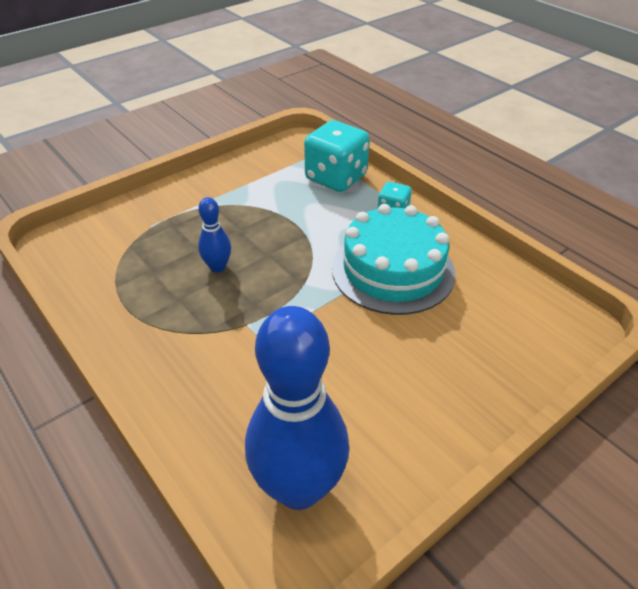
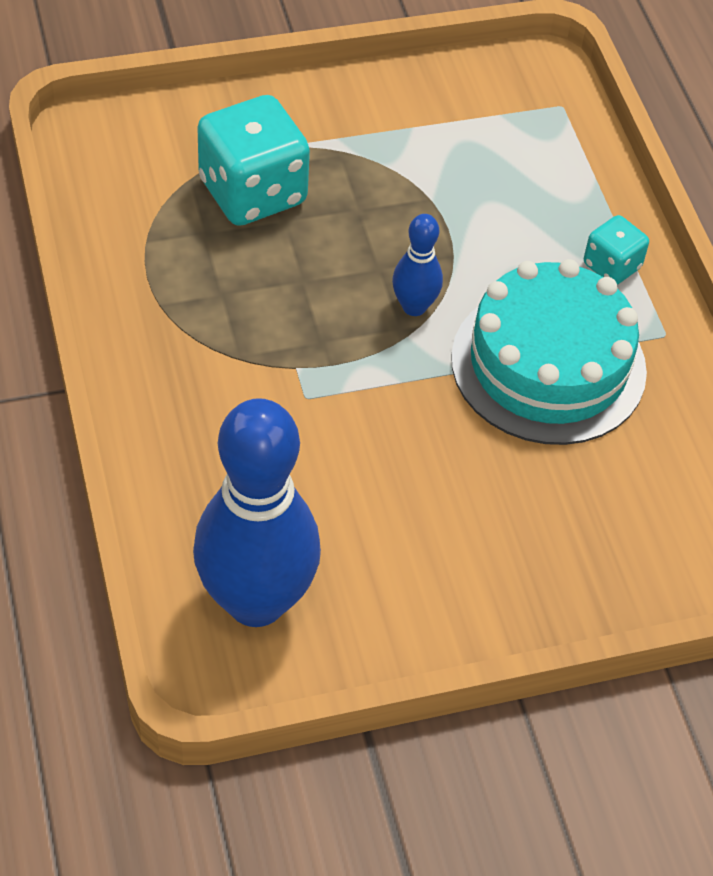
camera: 20 degrees right, 10 degrees up
(217, 267) = (298, 262): blue bowling pin -> blue bowling pin (414, 306)
(336, 178) = (560, 167): turquoise dice -> turquoise dice (252, 192)

